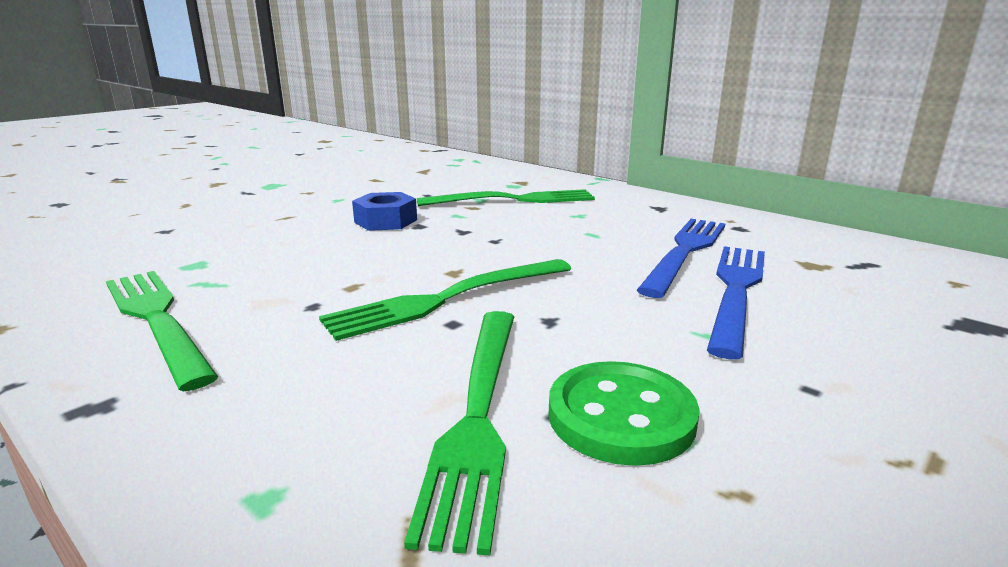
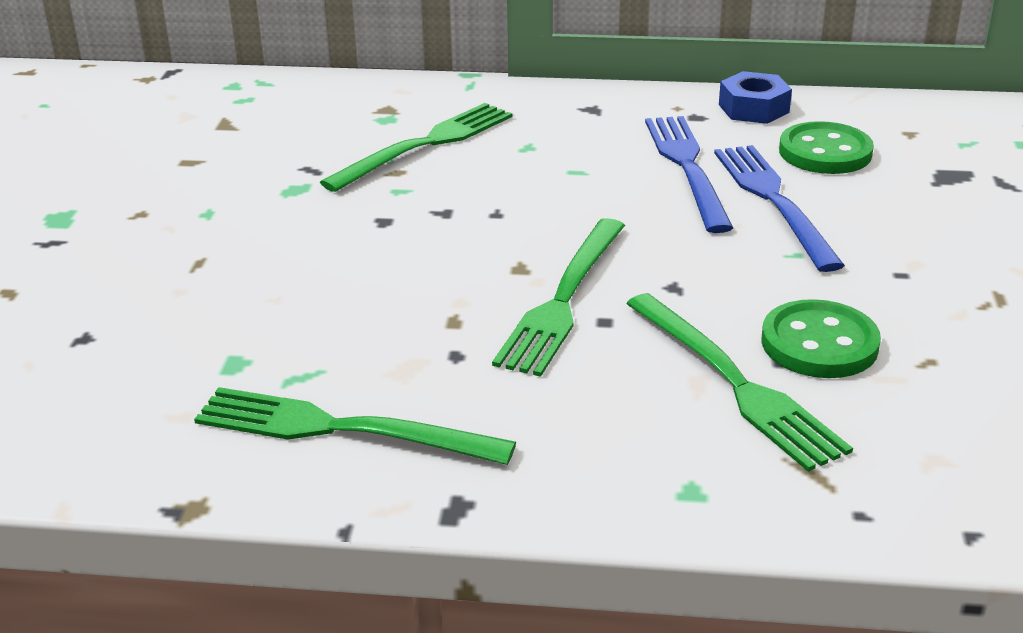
camera: 35 degrees left, 10 degrees up
(385, 221) = (335, 227): blue nut -> blue nut (753, 108)
(837, 273) = (825, 152): none -> green button

